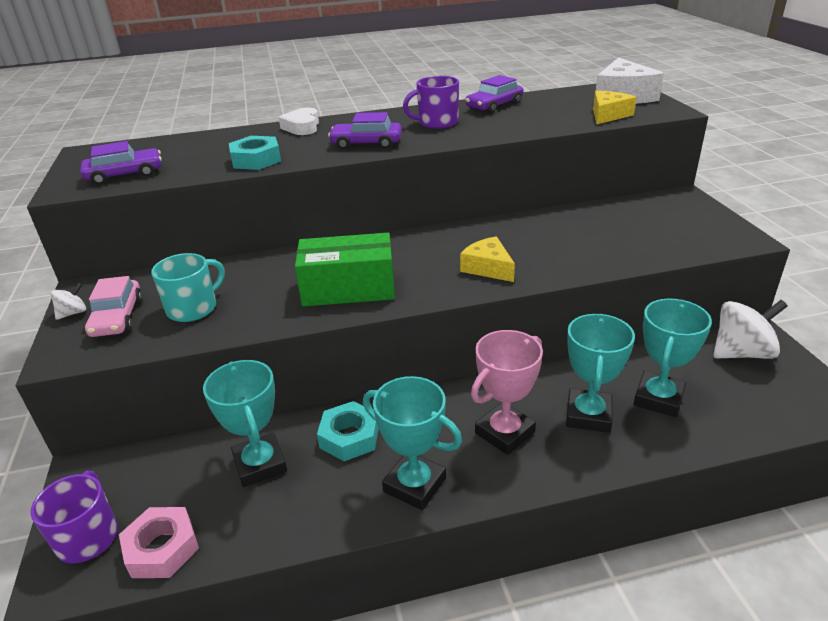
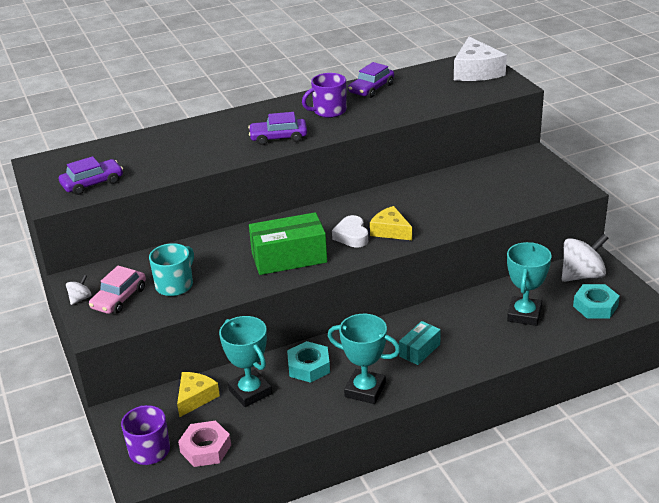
camera: 10 degrees left, 0 degrees up
(117, 317) = (119, 298): pink car -> pink car turned 45 degrees clockwise
(256, 160) = (194, 160): turquoise nut -> turquoise nut (595, 306)
(302, 127) = (215, 123): white heart -> white heart (352, 236)
(504, 433) = (419, 350): pink trophy -> turquoise box
(588, 415) = (476, 331): turquoise trophy -> none
(608, 115) = (466, 94): yellow cheese -> yellow cheese (195, 398)

